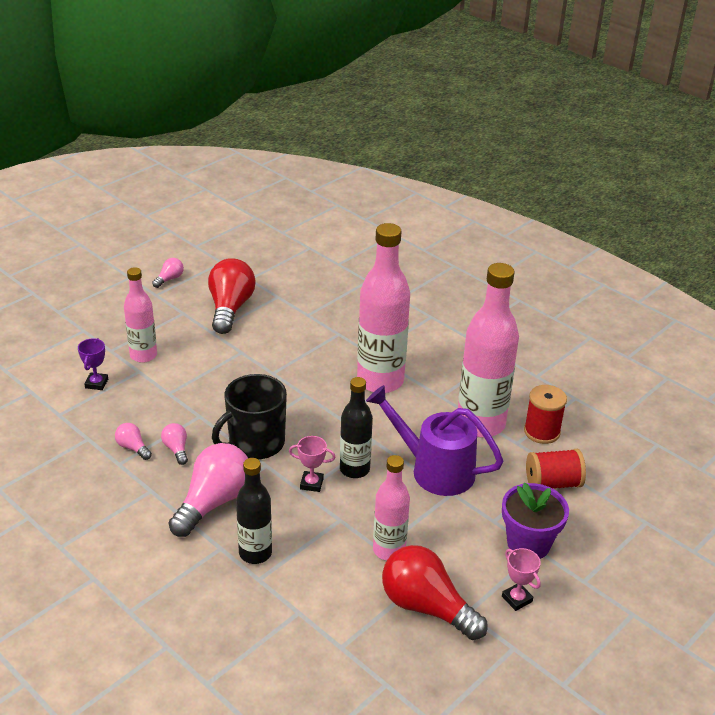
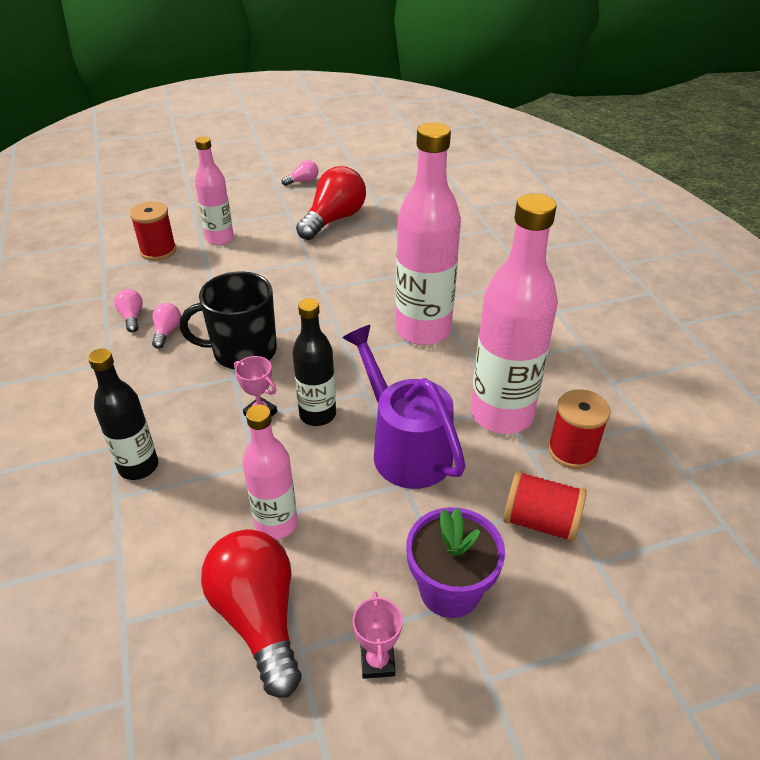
camera: 30 degrees right, 5 degrees up
(96, 383) = (158, 251): purple trophy -> red spool
(214, 502) = (150, 396): pink light bulb -> none

